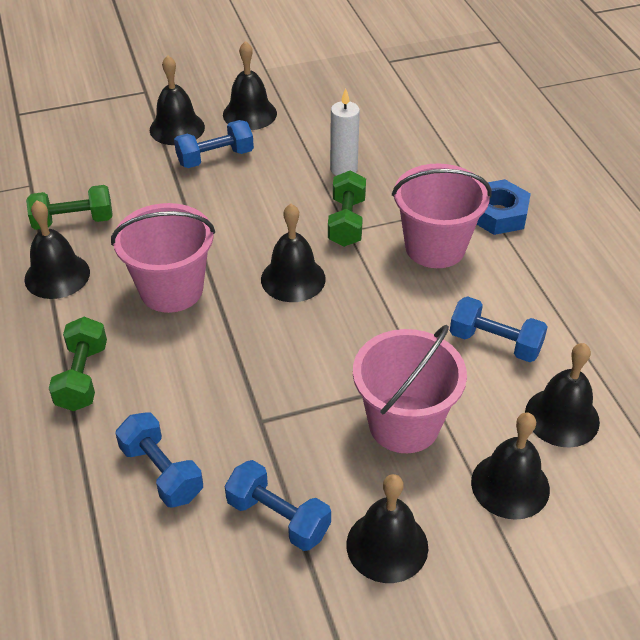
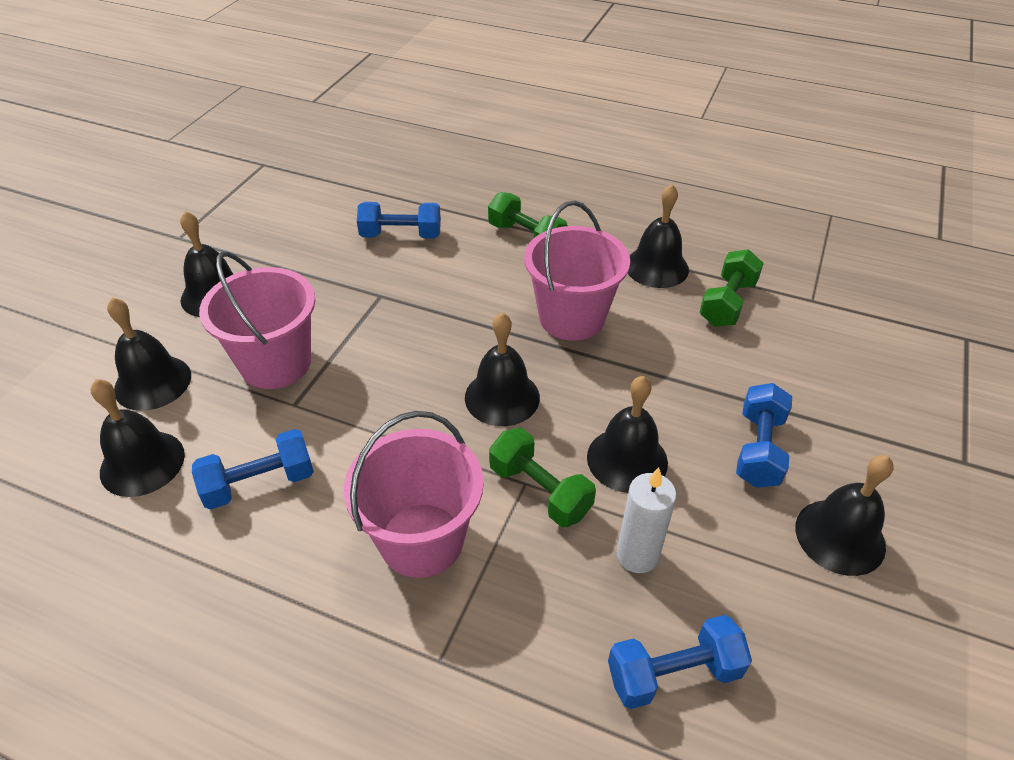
camera: 130 degrees right, 0 degrees up
(177, 128) = (850, 448): black bell -> black bell (627, 459)
(278, 517) = (301, 263): blue dumbbell -> blue dumbbell (673, 673)
(498, 214) = (403, 656): blue nut -> none

